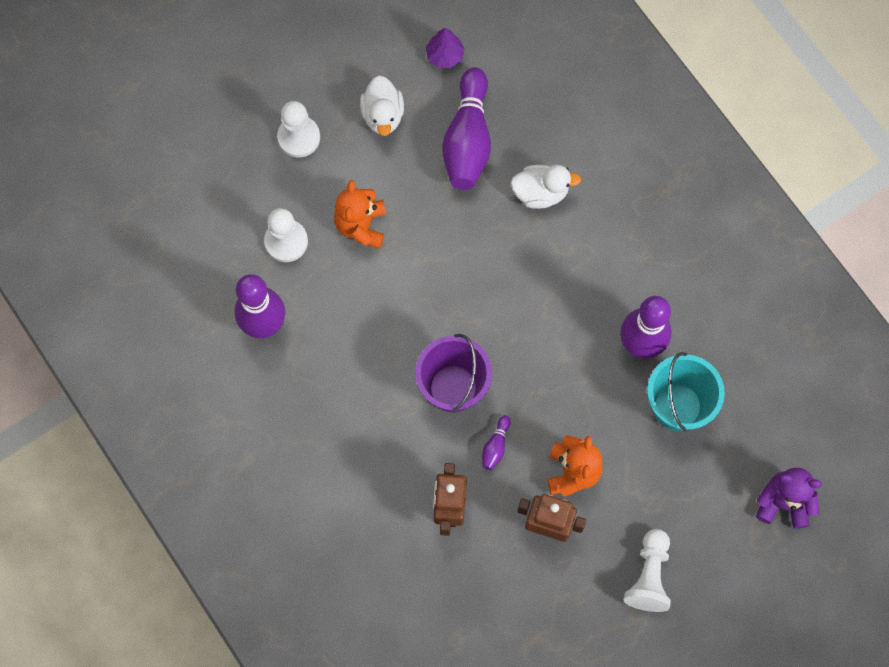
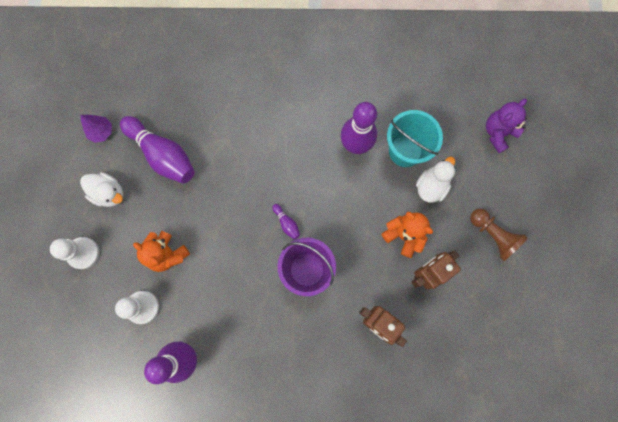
camera: 55 degrees left, 5 degrees up
(495, 446) = (359, 269): purple bowling pin -> purple bowling pin (286, 223)
(540, 192) = (226, 136): white duck -> white duck (431, 186)
(649, 576) = (493, 235): white pawn -> brown pawn

